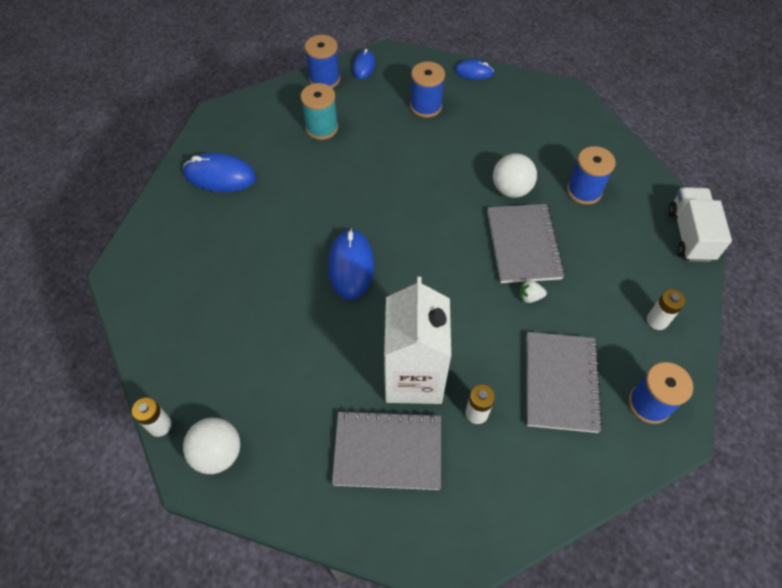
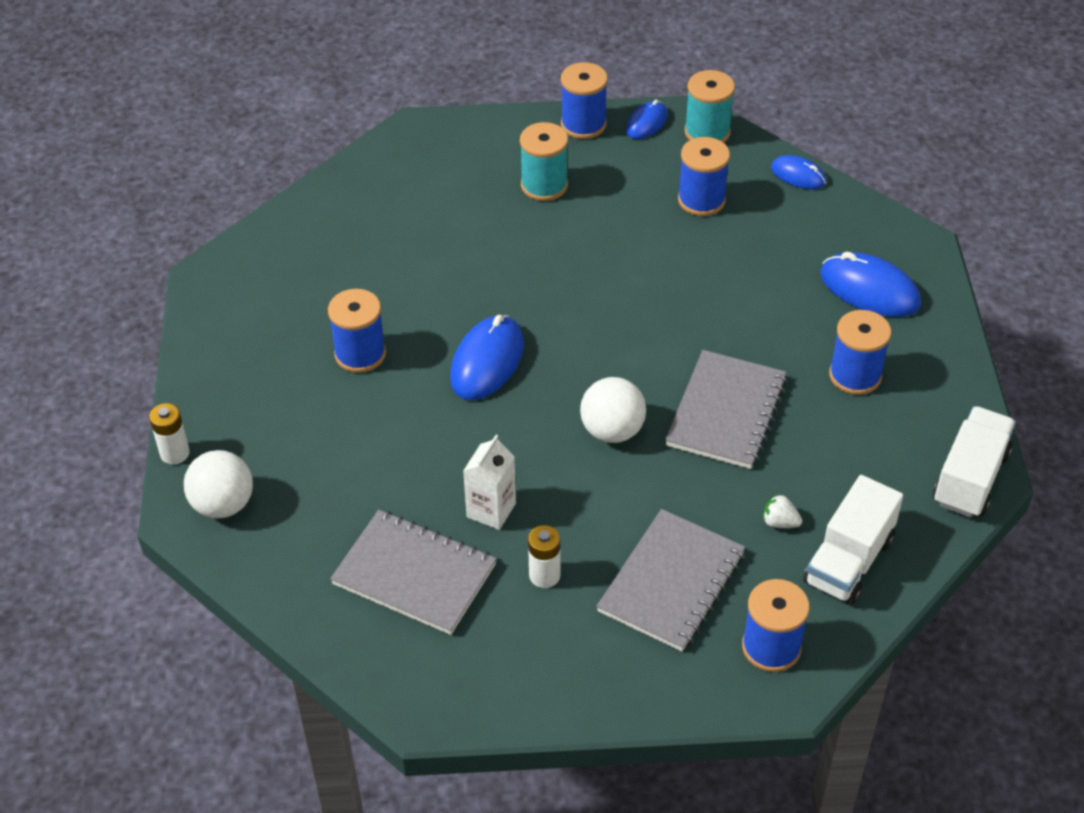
camera: 25 degrees right, 10 degrees down
(220, 176) = (383, 204): blue mouse -> blue mouse (869, 289)
(260, 292) = (360, 354): none -> blue spool
(404, 61) = (707, 132): none -> turquoise spool
(413, 377) = (491, 510): white carton -> white carton, size x0.50
(511, 189) = (753, 341): white ball -> white ball (612, 430)
(530, 297) = (695, 474): white strawberry -> white strawberry (779, 522)
(657, 320) = (848, 561): white battery -> white truck

